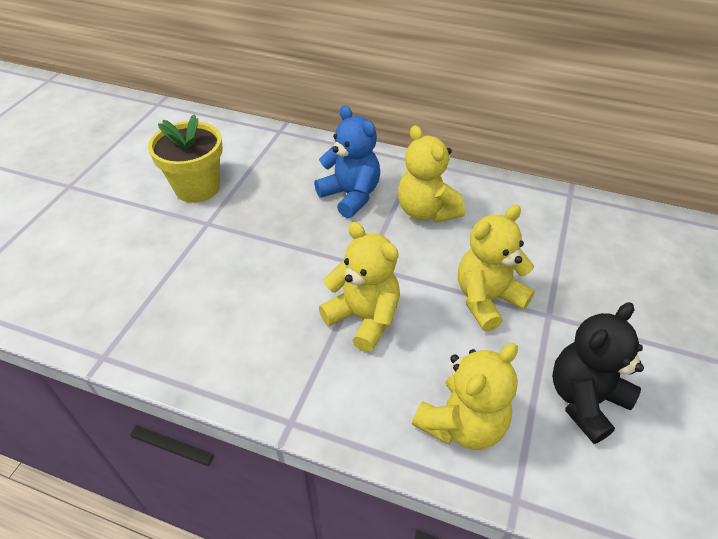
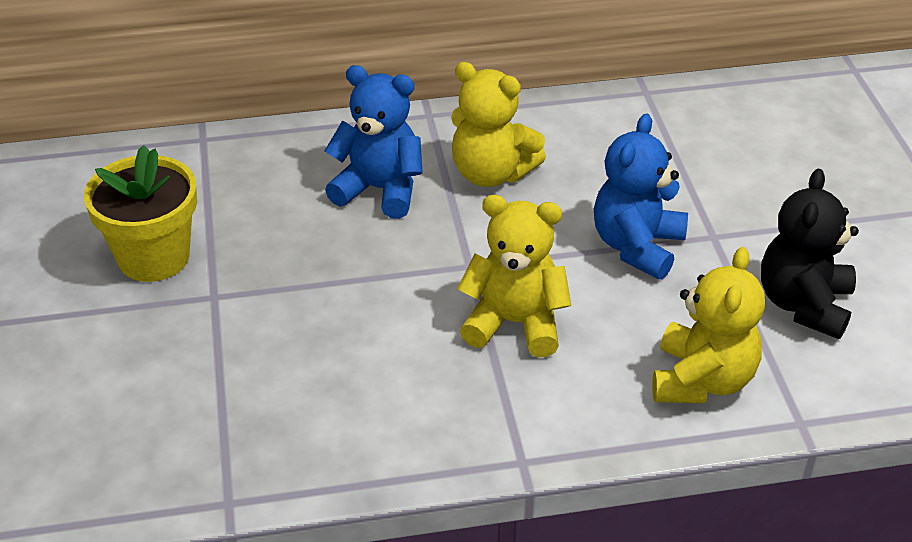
camera: 30 degrees left, 5 degrees down
(487, 299) = (637, 246): yellow teddy bear -> blue teddy bear

